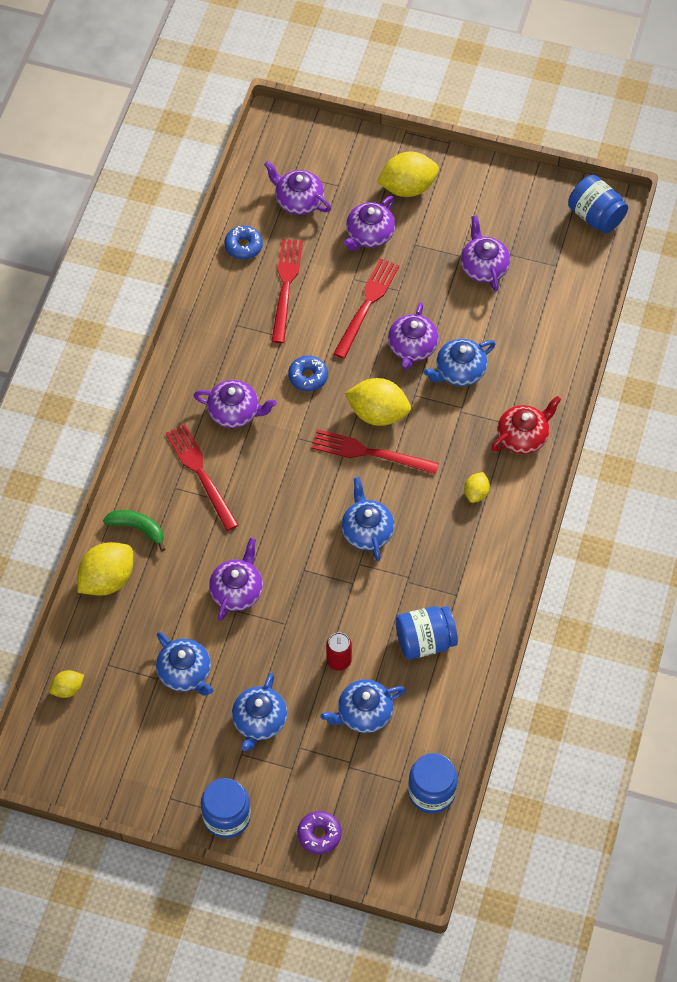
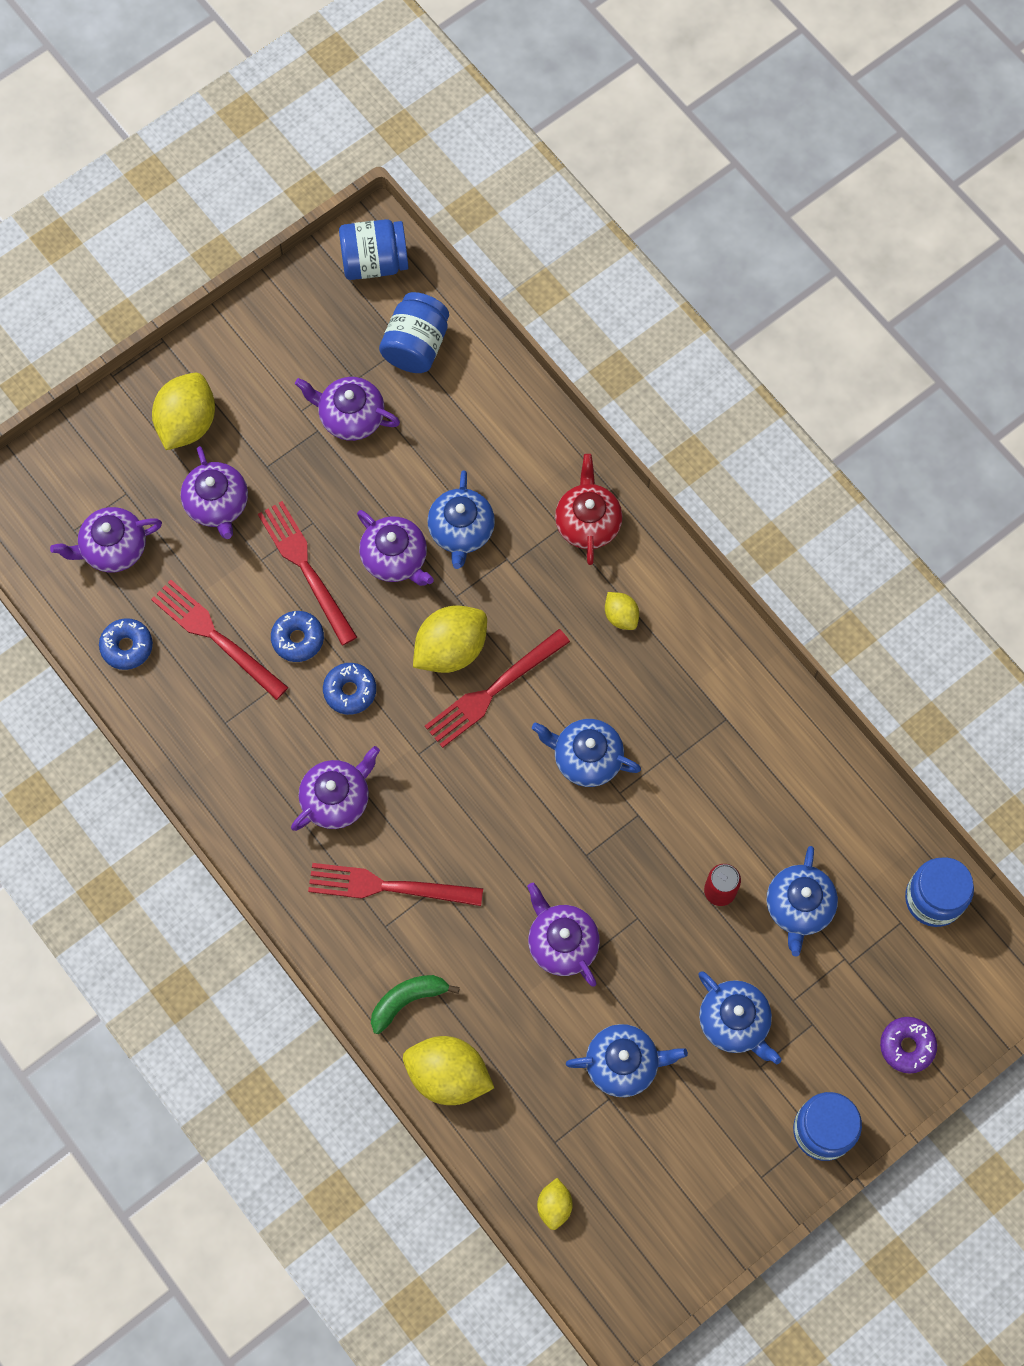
camera: 55 degrees left, 10 degrees up
(107, 579) = (448, 1075): yellow lemon -> yellow lemon turned 60 degrees counterclockwise
(319, 329) = (298, 639): none -> blue donut
(425, 641) = (758, 787): blue jar -> blue jar (416, 345)

